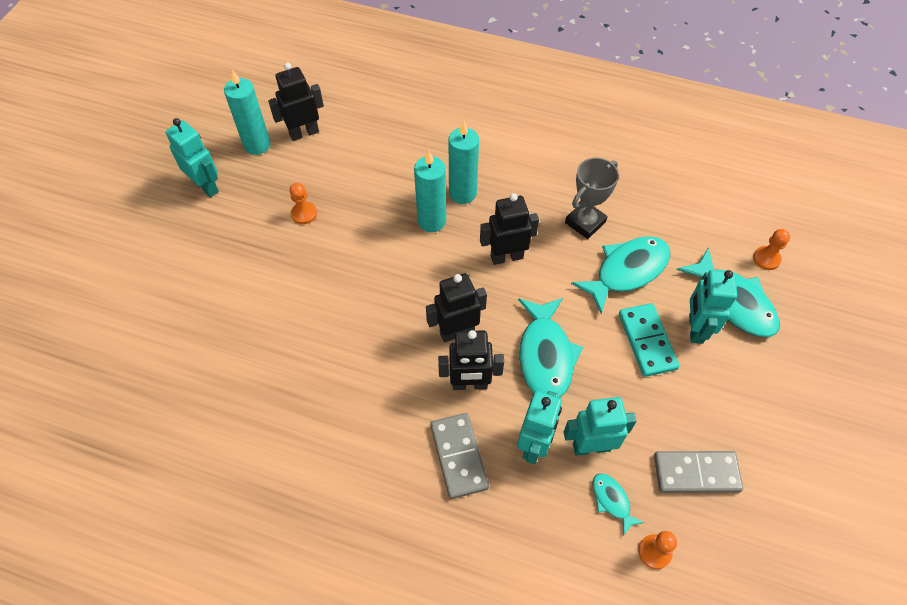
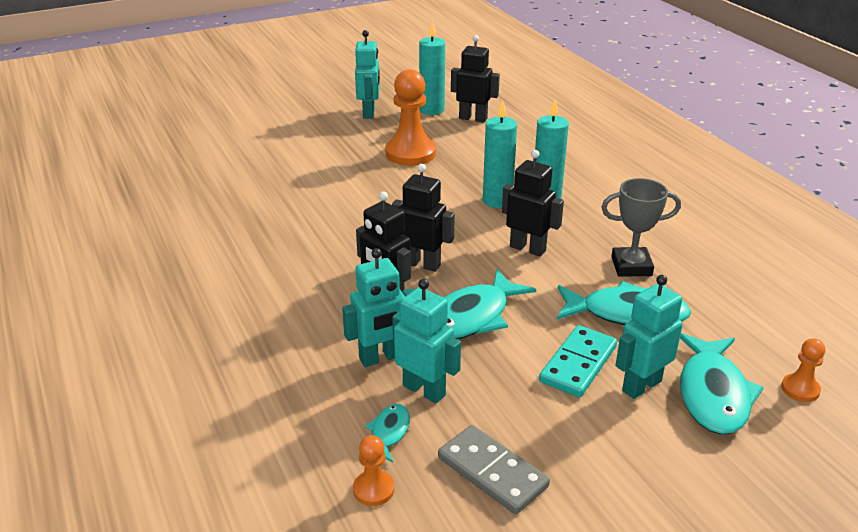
camera: 45 degrees right, 25 degrees down
(304, 214) = (410, 153): orange pawn -> orange pawn, size x2.06
(458, 456) = (315, 326): grey domino -> none

